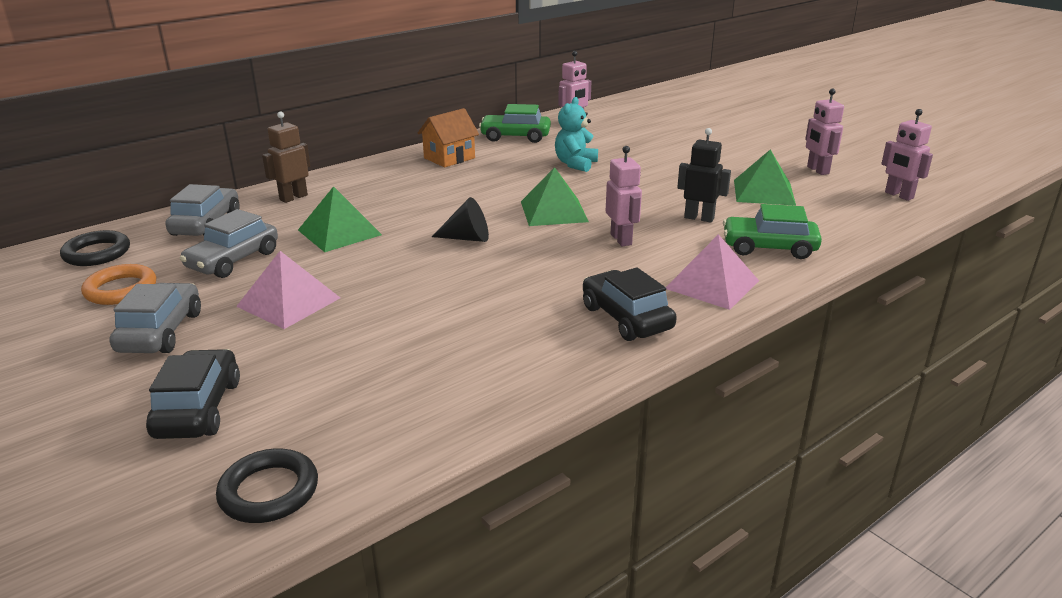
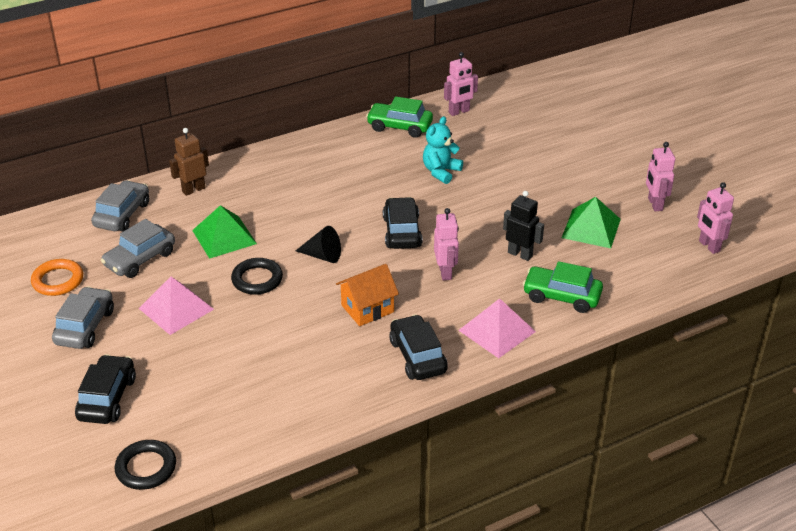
camera: 10 degrees right, 10 degrees up
(97, 253) = (40, 239): black ring -> black ring (257, 279)
(449, 158) = (333, 151): orange house -> orange house (367, 308)
(554, 211) = (402, 232): green pyramid -> black car

